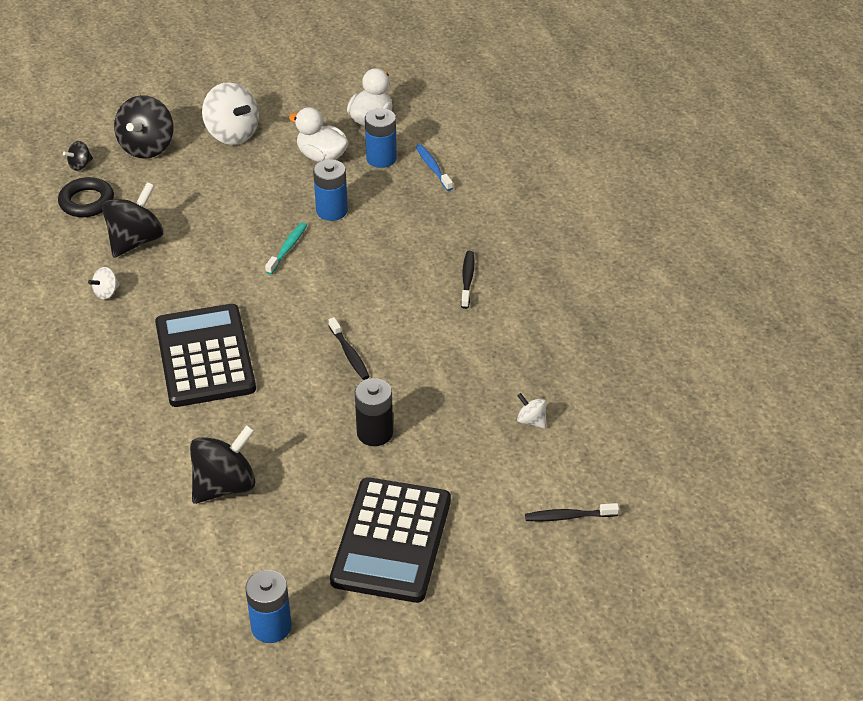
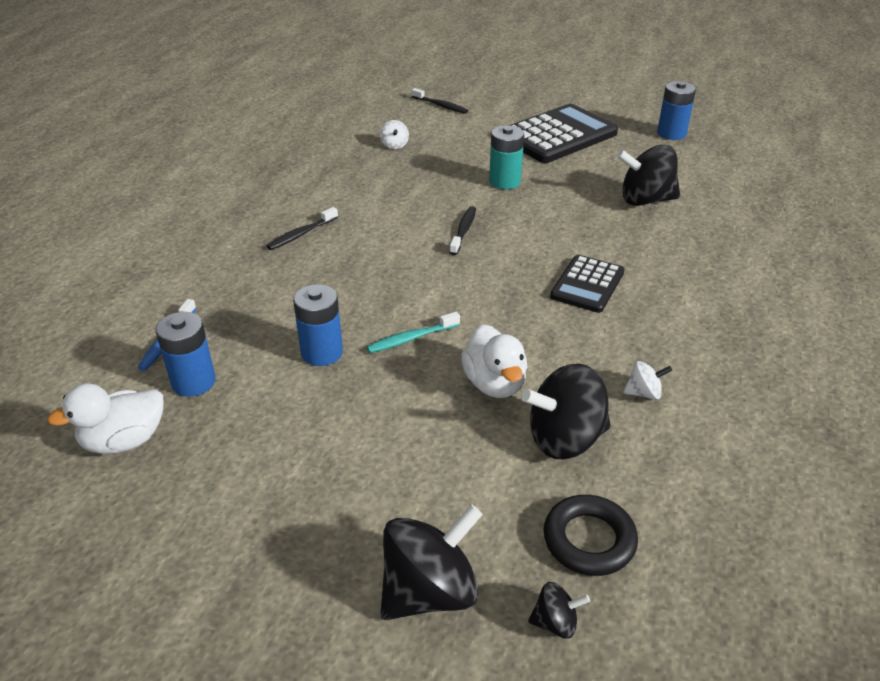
camera: 140 degrees left, 5 degrees down
(205, 356) = (587, 284): black calculator -> black calculator, size x0.58
(232, 134) = (297, 534): white spinning top -> none
(322, 156) = (244, 424): white duck -> white duck (494, 384)
(375, 433) = (504, 181): black battery -> turquoise battery

